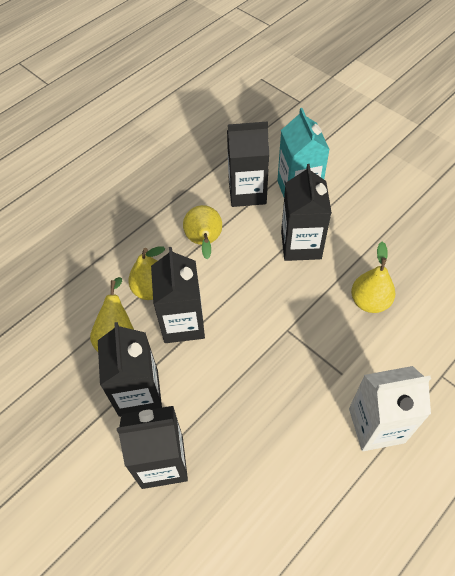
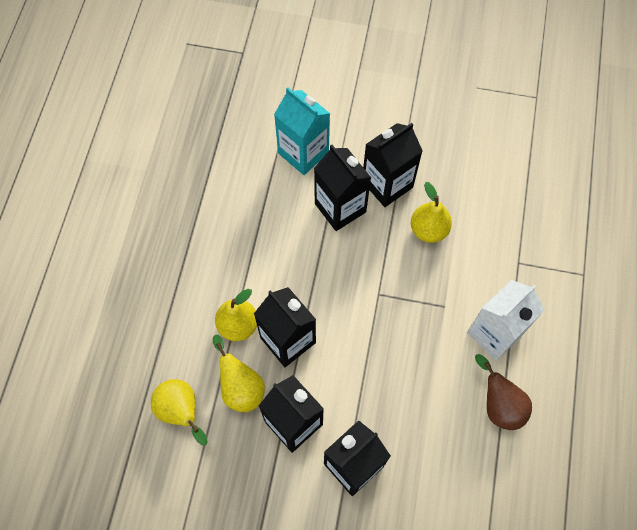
camera: 35 degrees left, 10 degrees up
(204, 242) = (253, 252): yellow pear -> yellow pear (181, 411)
(247, 192) = (258, 180): black carton -> black carton (387, 184)
(338, 495) = (499, 405): none -> brown pear

